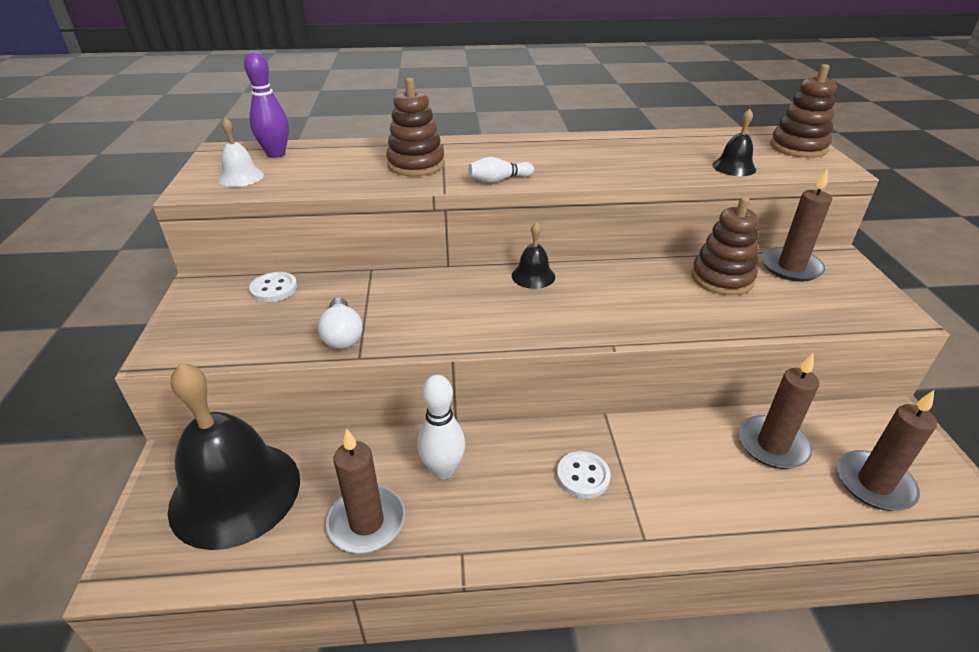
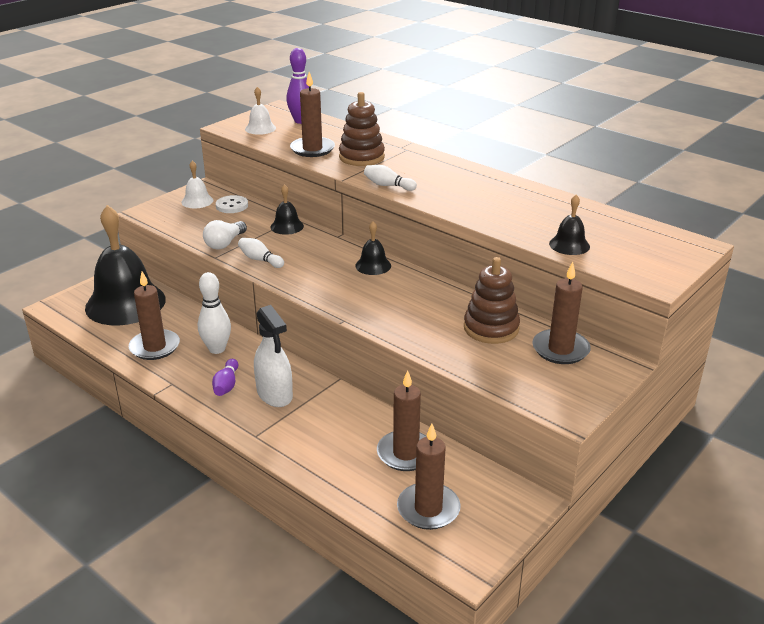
camera: 45 degrees right, 5 degrees down
(217, 304) = (197, 201): none -> white bell
(348, 176) = (312, 149): none -> brown candle
(379, 280) = (287, 226): none -> black bell
(416, 331) = (260, 260): none -> white bowling pin
(522, 504) = (226, 385): none -> purple bowling pin
(583, 476) = (274, 394): white button -> white spray bottle
(798, 147) = (667, 256): brown stacking toy -> none

